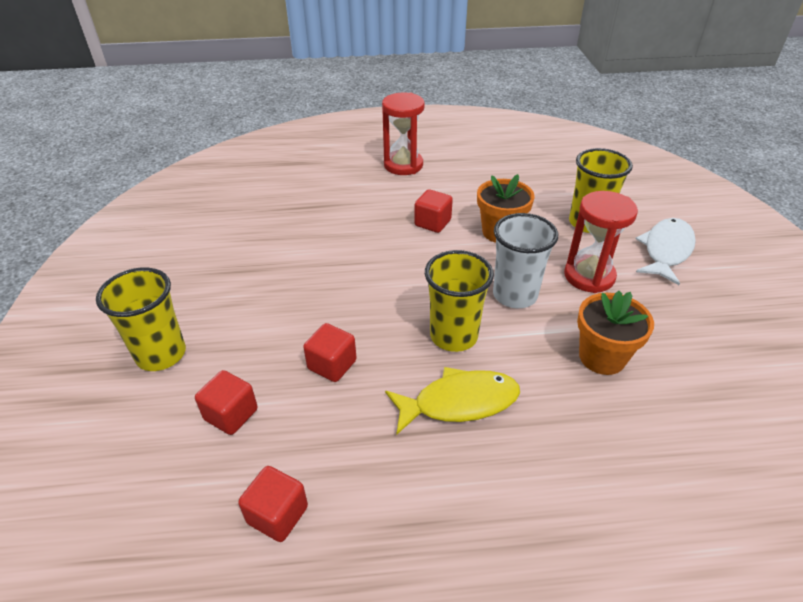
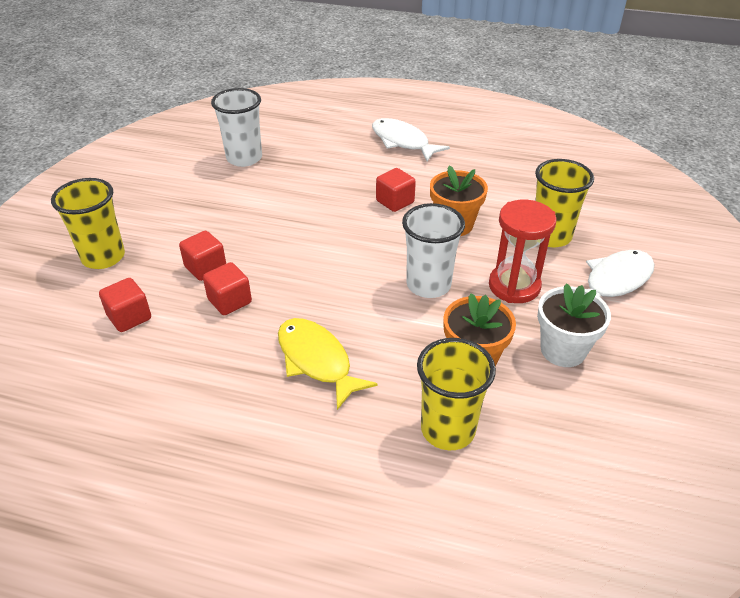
camera: 20 degrees right, 0 degrees up
(257, 212) = (244, 158): none -> white cup
(277, 515) = (121, 400): red cube -> red cube (205, 268)
(403, 165) = (402, 142): red hourglass -> white fish
(453, 336) = (348, 305): yellow cup -> yellow cup (448, 429)
(459, 402) = (316, 361): yellow fish -> yellow fish turned 135 degrees counterclockwise
(669, 324) = (563, 350): none -> white flower pot

